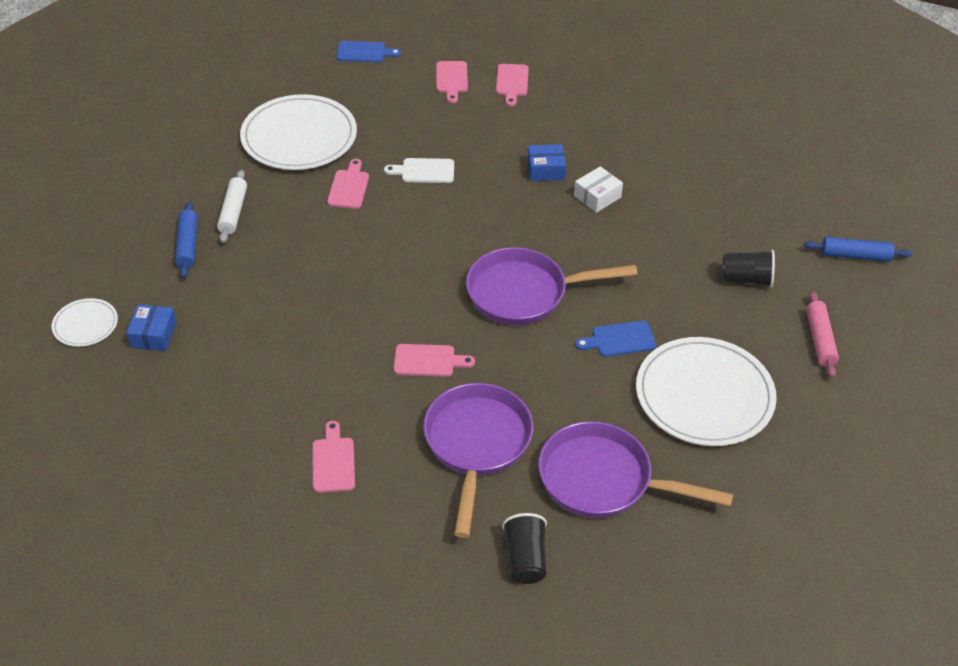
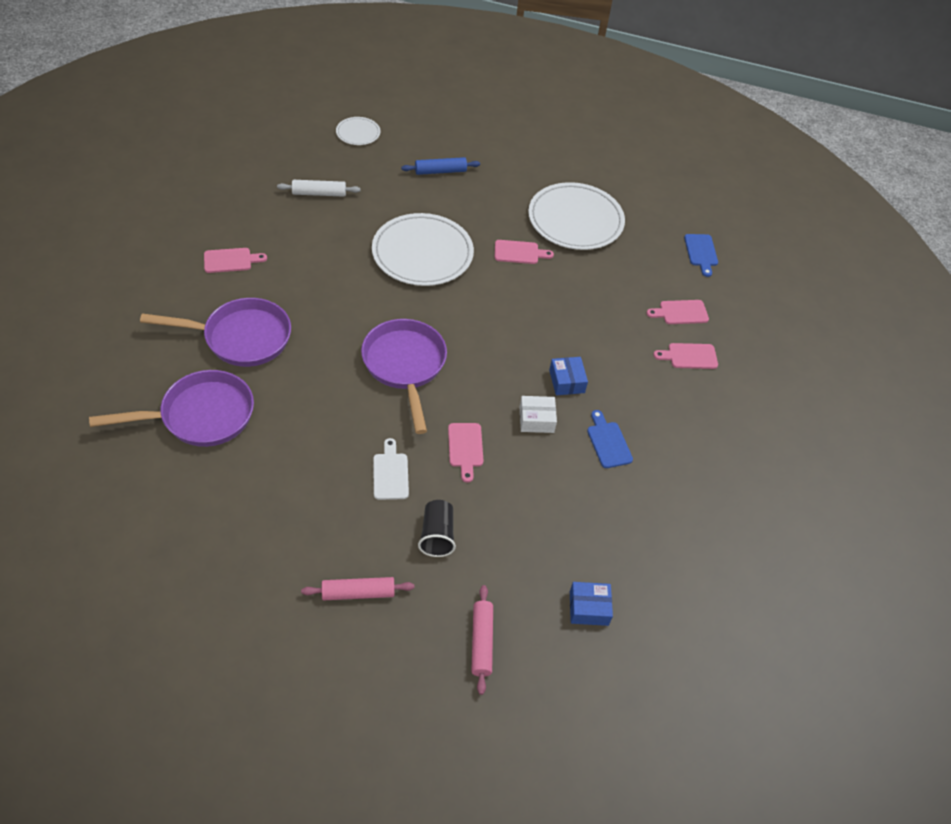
camera: 80 degrees right, 5 degrees up
(153, 335) = (350, 164): blue box -> blue box (588, 608)
(233, 212) = (479, 191): white rolling pin -> white rolling pin (319, 193)
(424, 171) = (548, 298): white cutting board -> white cutting board (390, 473)
(428, 361) = (327, 307): pink cutting board -> pink cutting board (465, 448)
(525, 559) = (132, 367): black cup -> none
(597, 196) = (536, 420): white box -> white box turned 45 degrees counterclockwise
(603, 480) = (200, 416): purple pan -> purple pan turned 60 degrees clockwise
(619, 340) = (353, 431): blue cutting board -> blue cutting board (608, 442)
(704, 395) = (288, 491): white plate -> white plate (422, 253)
(855, 255) = (481, 642): blue rolling pin -> pink rolling pin

